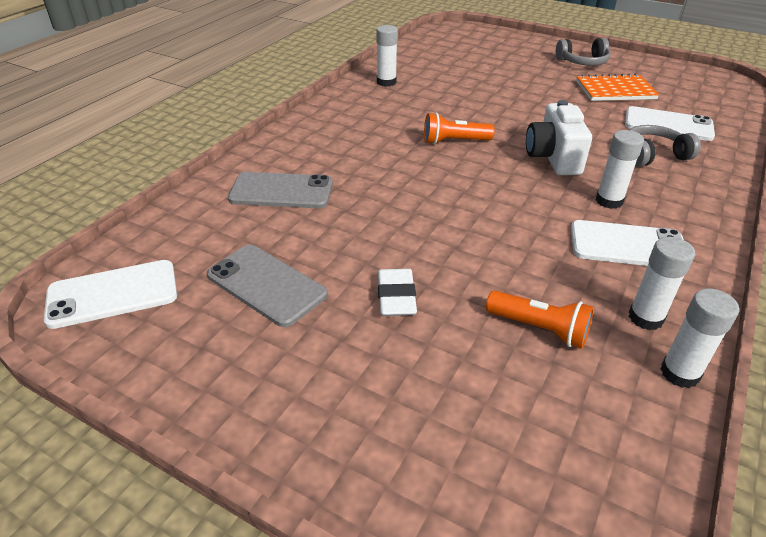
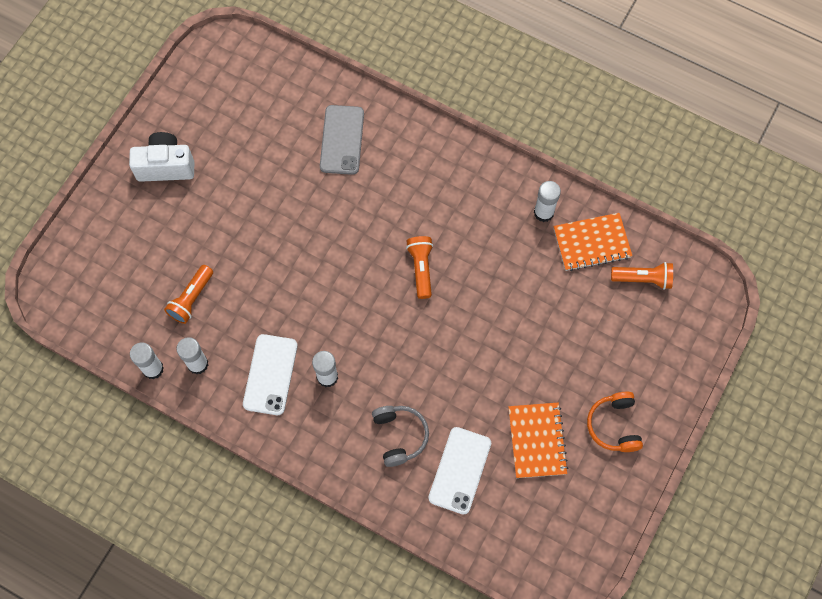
camera: 90 degrees right, 30 degrees up
(113, 294) = (232, 63): white phone -> none
(266, 285) = (237, 144): grey phone -> none
(396, 297) = (223, 219): white eraser -> none
(416, 64) = (592, 243): none -> orange notebook
(447, 48) = (643, 279): none -> orange flashlight
(553, 158) = (393, 347): white camera -> white camera (166, 166)
(583, 62) = (614, 425): grey headphones -> orange headphones

